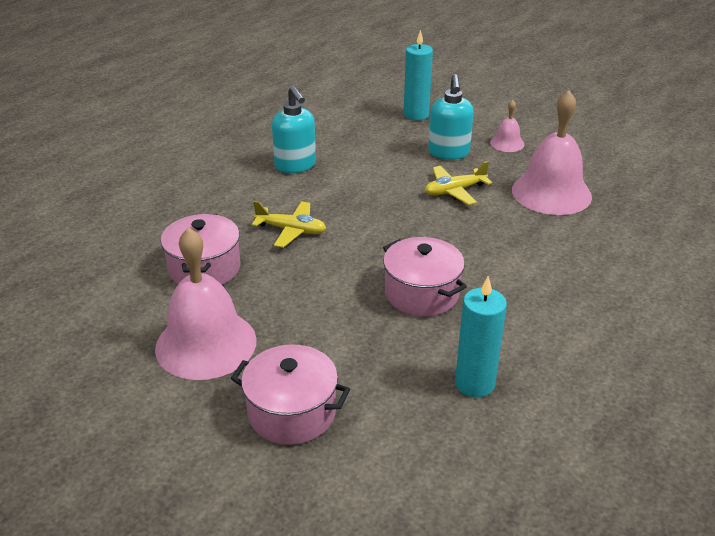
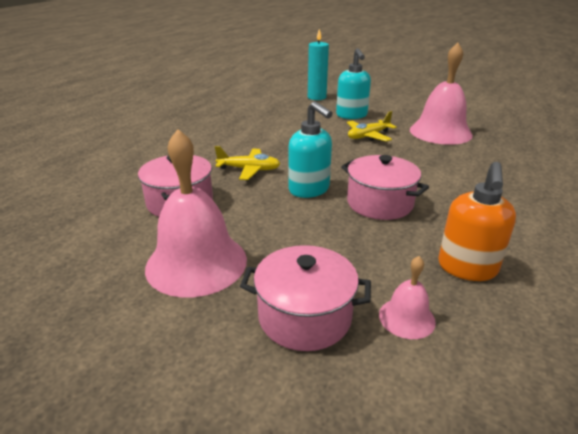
camera: 10 degrees left, 5 degrees down
(295, 166) = (238, 130): turquoise soap dispenser -> turquoise soap dispenser (309, 190)
(474, 383) = (467, 268): turquoise candle -> orange soap dispenser
(507, 143) = (390, 108): pink bell -> pink bell (406, 318)

